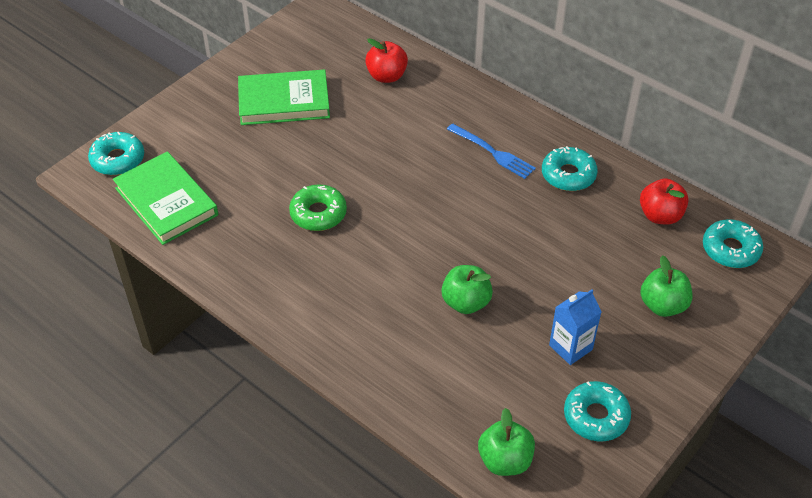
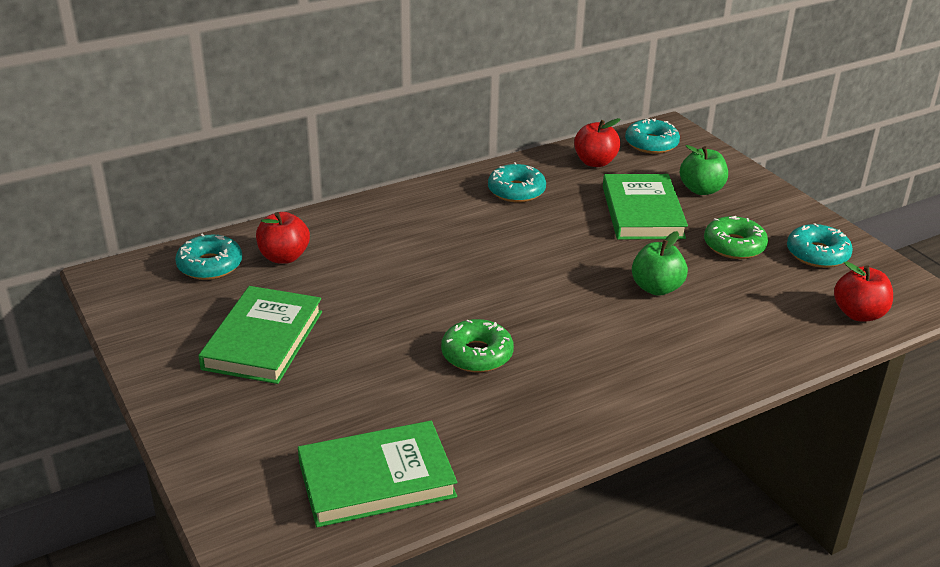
camera: 70 degrees left, 15 degrees down
(118, 159) = (257, 515): turquoise donut -> turquoise donut (210, 265)
(493, 152) = (456, 222): blue fork -> none
(505, 460) = (858, 314): green apple -> red apple
(570, 347) = (734, 246): blue carton -> green donut
(589, 269) = (642, 212): none -> green book

